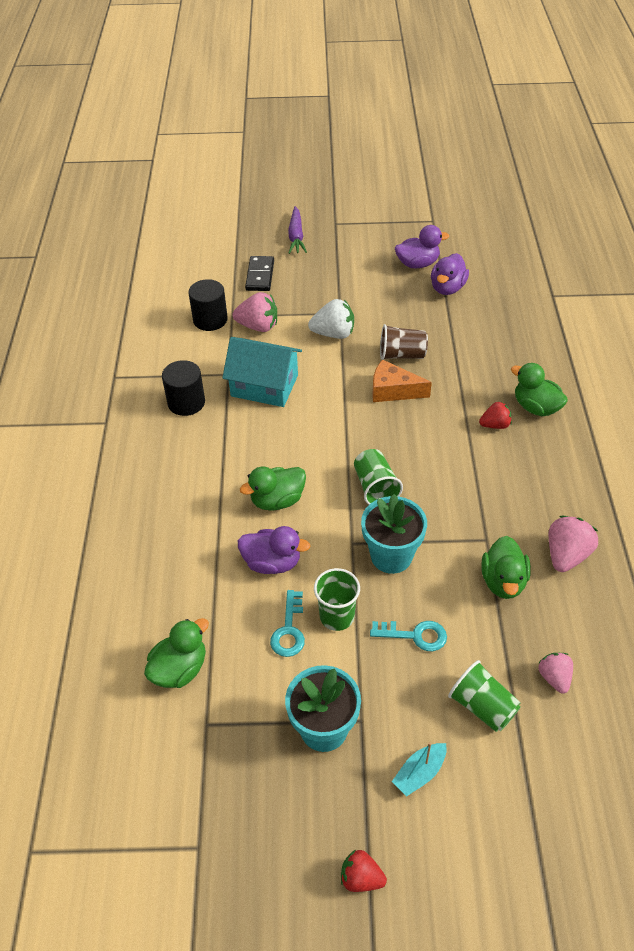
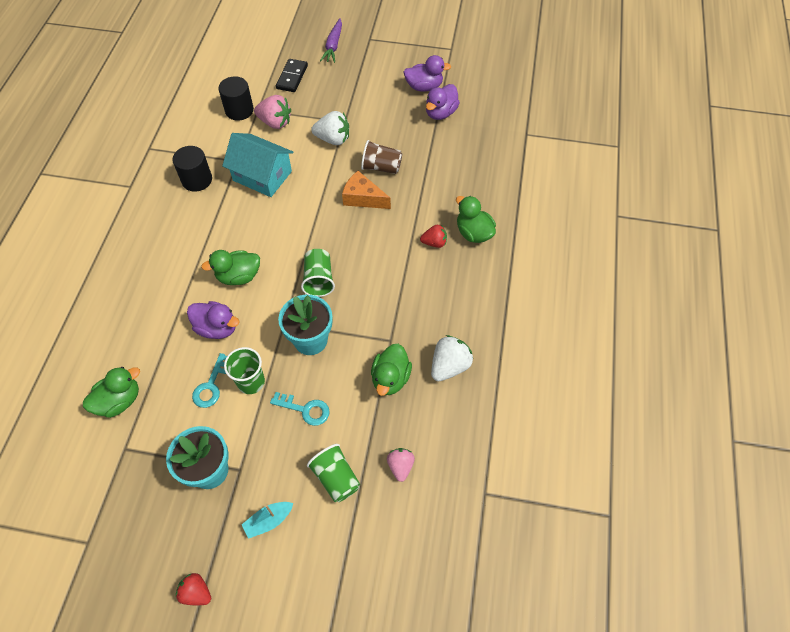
camera: 10 degrees right, 10 degrees up
(566, 555) = (449, 366): pink strawberry -> white strawberry

